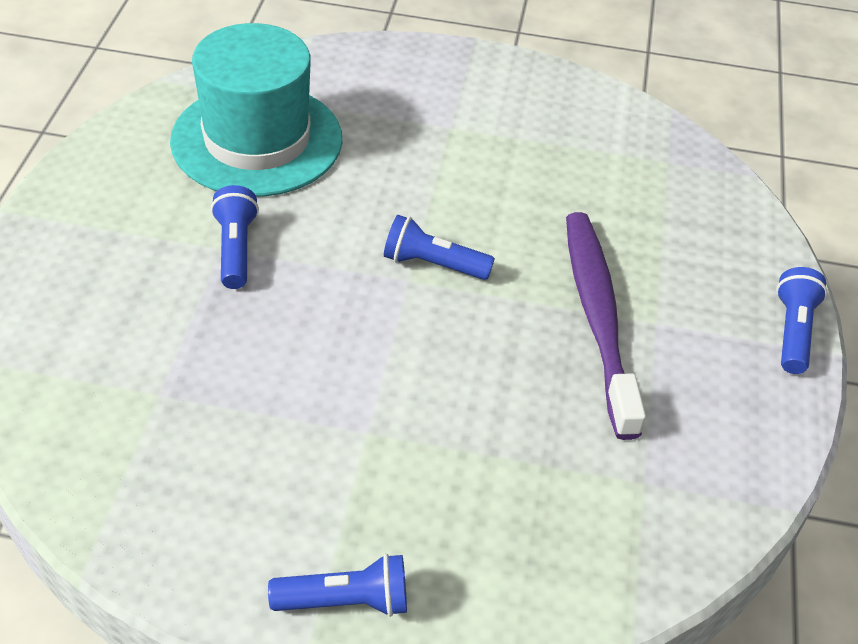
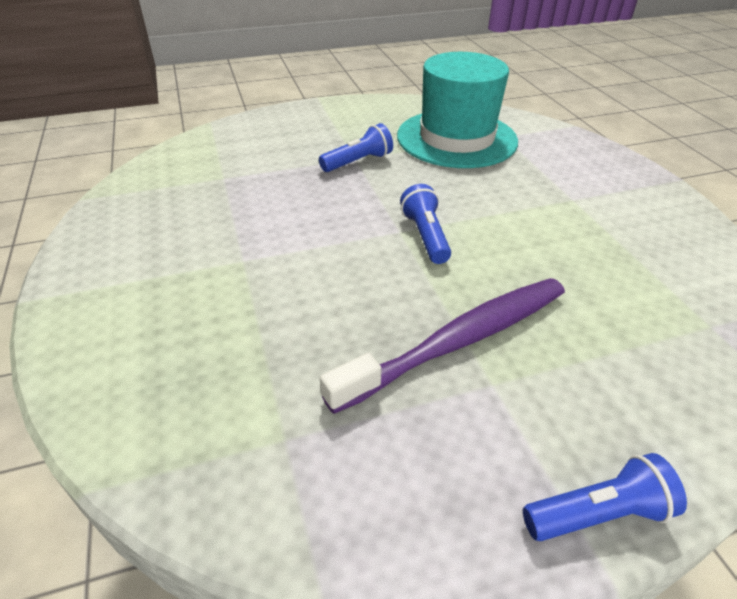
camera: 65 degrees right, 5 degrees down
(346, 601) = (86, 300): blue flashlight -> none

